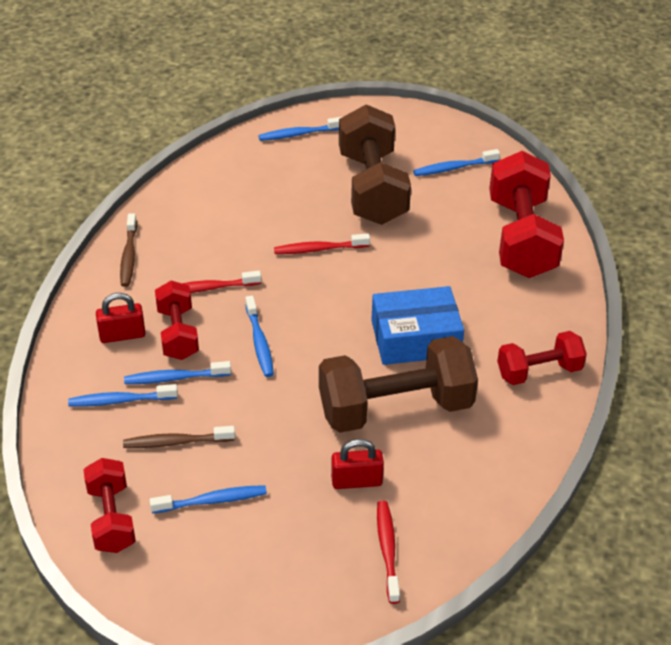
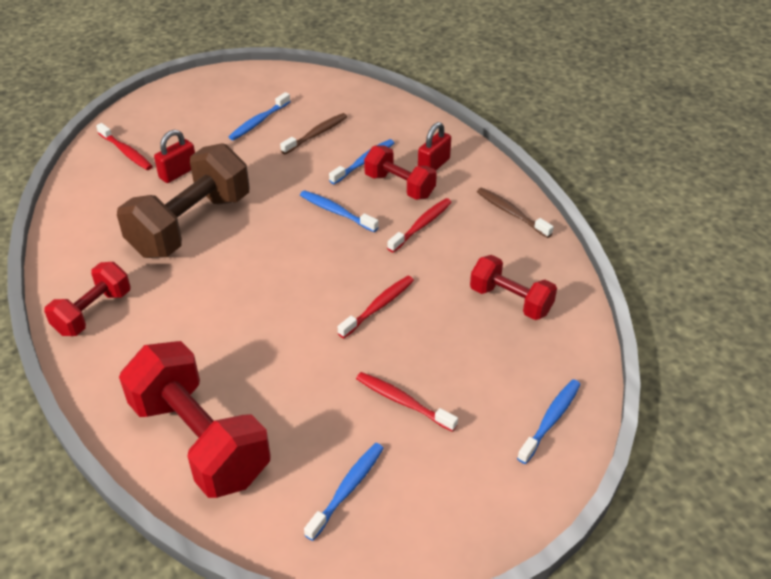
camera: 140 degrees right, 0 degrees up
(111, 518) = (305, 89): red dumbbell -> red dumbbell (510, 301)
(120, 400) = (379, 135): blue toothbrush -> none
(372, 188) = (403, 402): brown dumbbell -> red toothbrush
(415, 338) = (220, 280): blue box -> none

